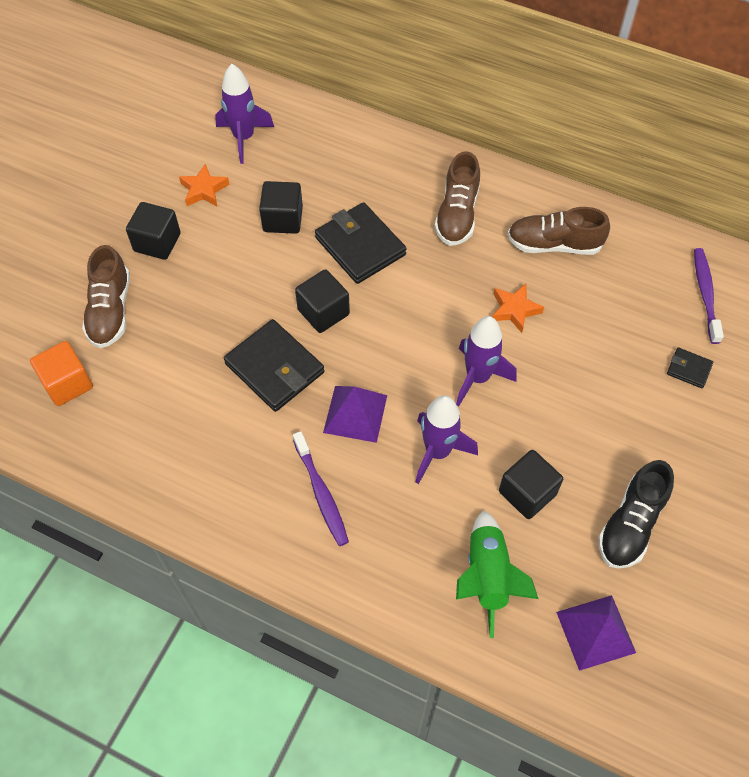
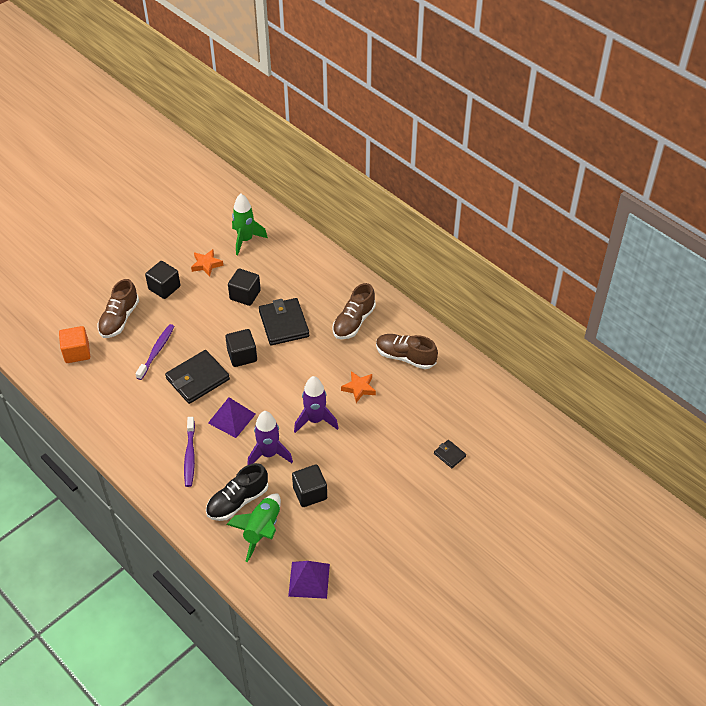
camera: 20 degrees right, 10 degrees down
(244, 138) = (245, 240): purple rocket -> green rocket
(274, 368) = (197, 379): black wallet -> black wallet turned 75 degrees clockwise
(630, 524) = (362, 530): black shoe -> black shoe (237, 501)
(705, 294) = (486, 414): purple toothbrush -> purple toothbrush (156, 351)

